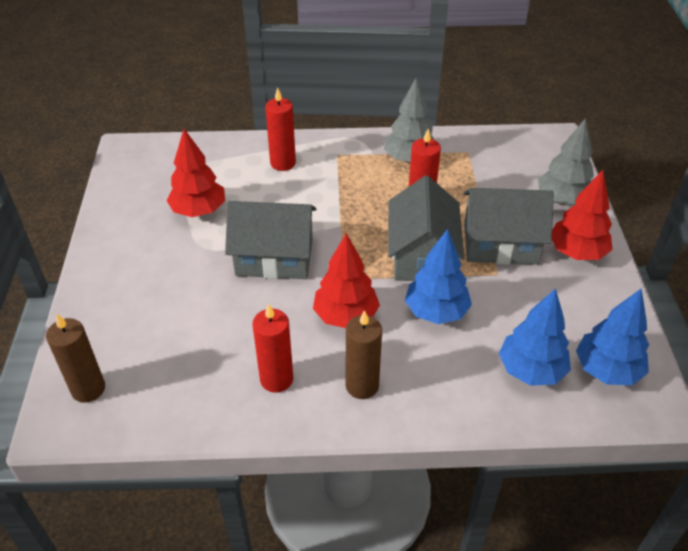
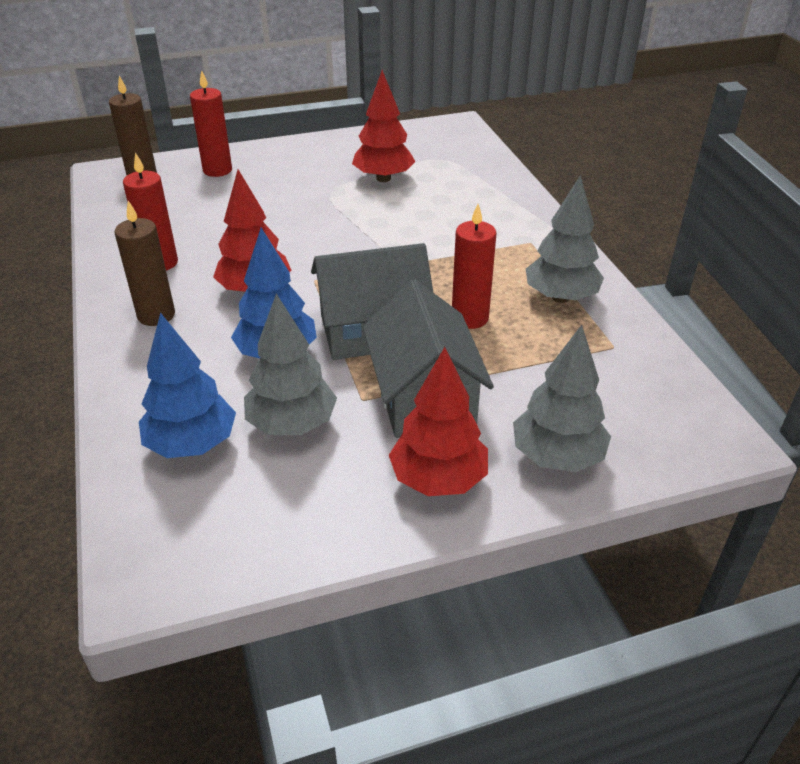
camera: 75 degrees right, 5 degrees down
(274, 257) = (331, 232): grey house -> none
(283, 163) = (490, 210): red candle -> red candle (217, 170)
(517, 313) = (292, 424): none -> grey tree
(607, 370) = (201, 523): blue tree -> none

